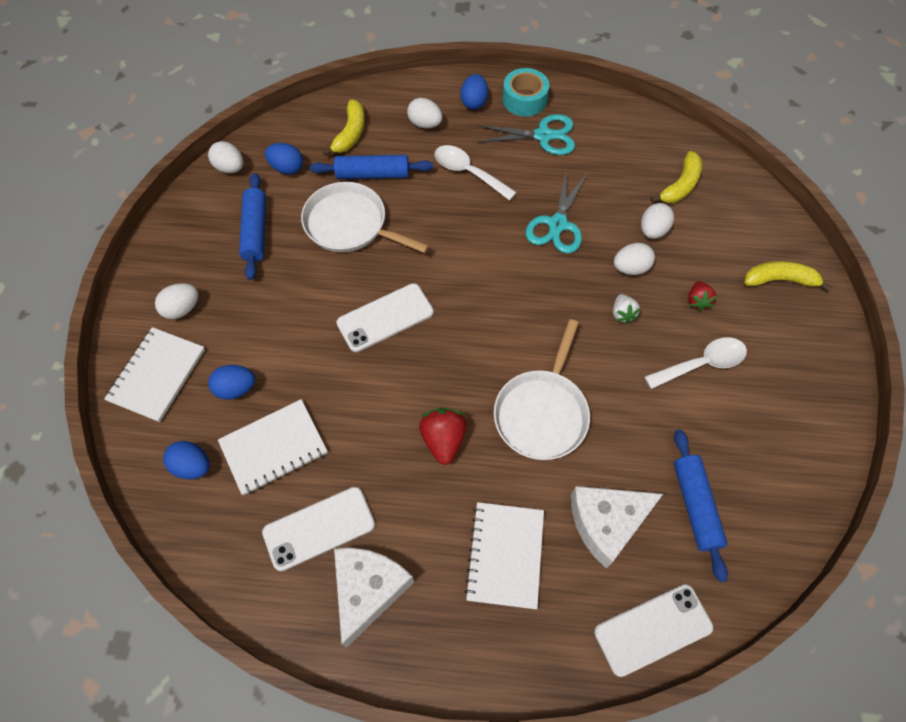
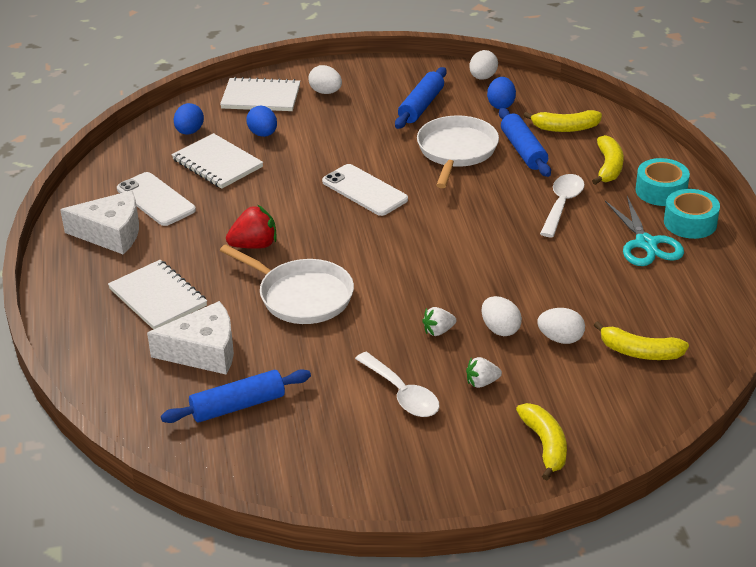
camera: 75 degrees right, 25 degrees down
(255, 231) = (421, 106): blue rolling pin -> blue rolling pin turned 45 degrees counterclockwise
(425, 124) = (608, 167): white egg -> yellow banana
(474, 102) = (661, 191): blue egg -> turquoise tape
(505, 555) = (158, 297): white notebook -> white notebook turned 60 degrees clockwise
(542, 413) = (302, 296): white pan -> white pan turned 150 degrees counterclockwise
(557, 224) = (529, 272): turquoise scissors -> none
(607, 523) = (204, 351): white cheese -> white cheese turned 120 degrees clockwise
(653, 629) = (111, 392): white phone -> none
(697, 301) = (482, 382): red strawberry -> white strawberry

